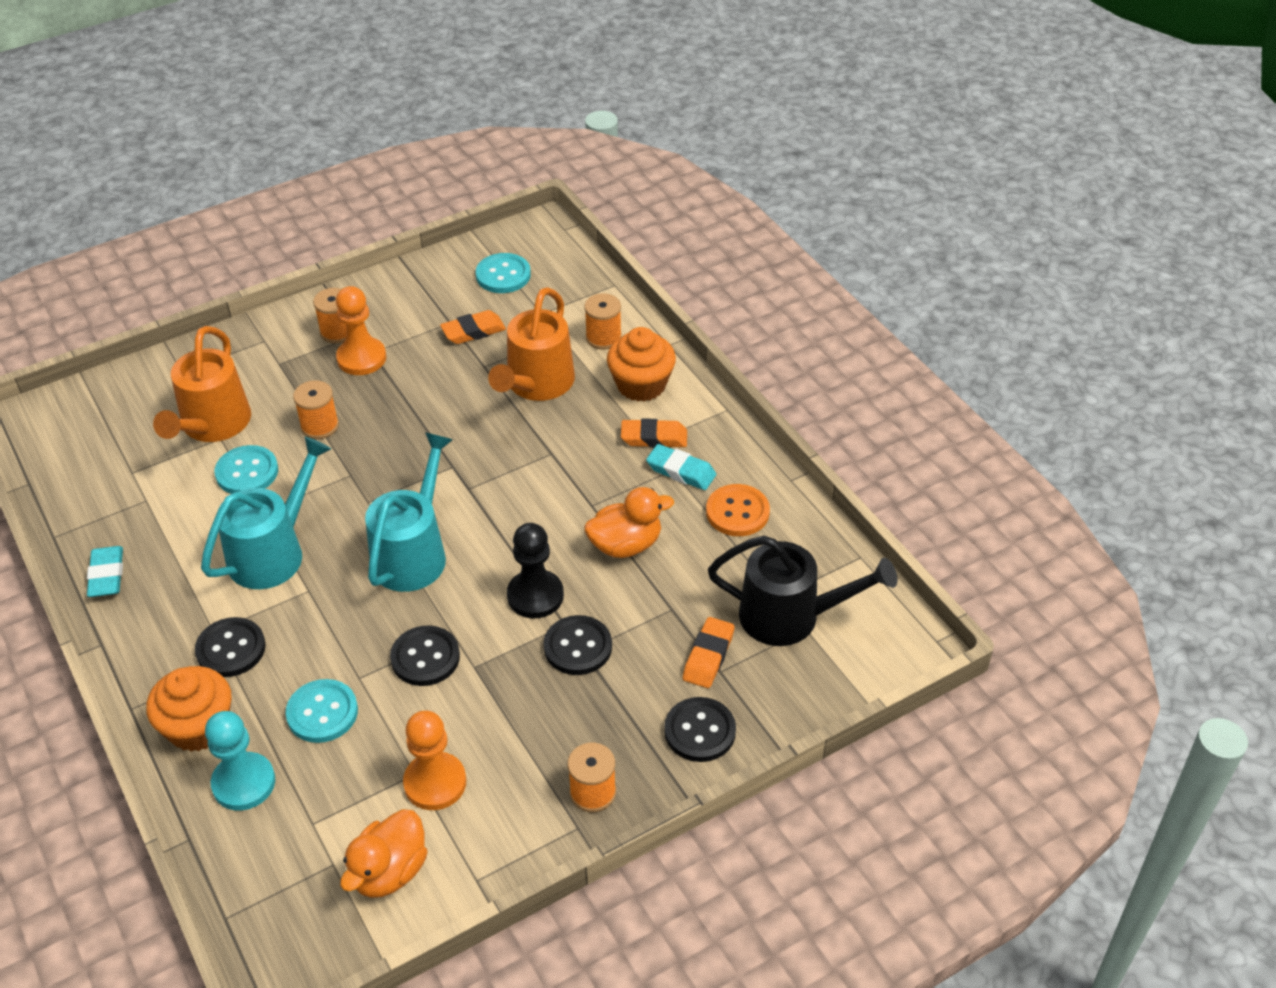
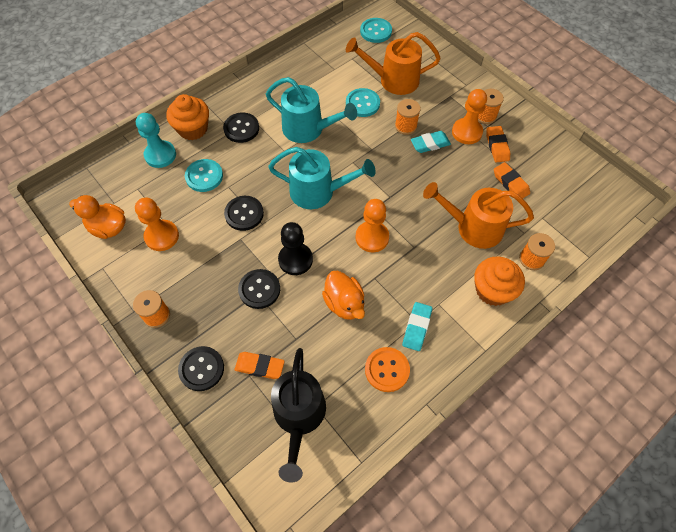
camera: 80 degrees right, 15 degrees up
(107, 575) = (282, 69): turquoise eraser -> turquoise eraser (430, 144)
(503, 275) = (571, 189): turquoise button -> turquoise button (376, 31)
(521, 498) = (372, 237): none -> orange pawn
(654, 438) = (443, 306): orange eraser -> orange eraser (497, 146)

